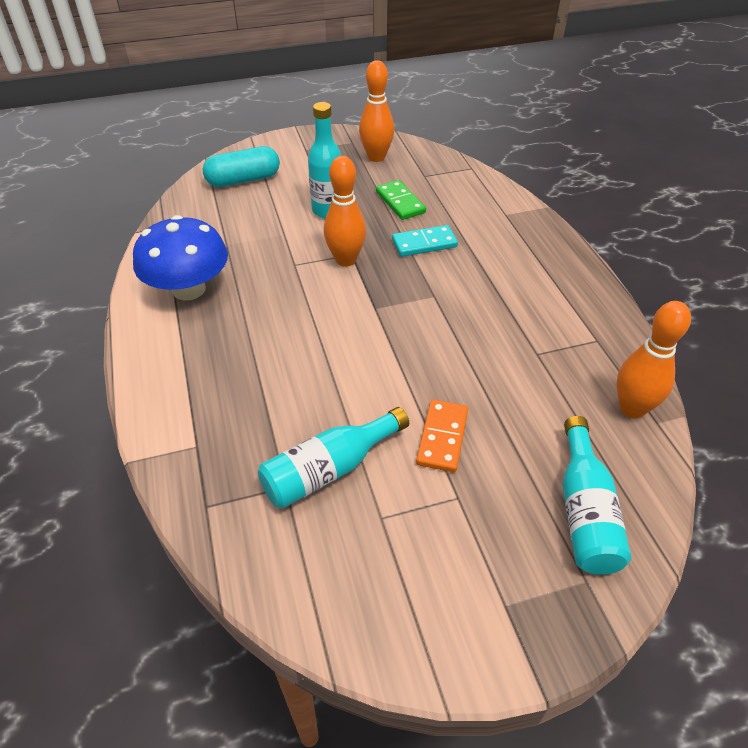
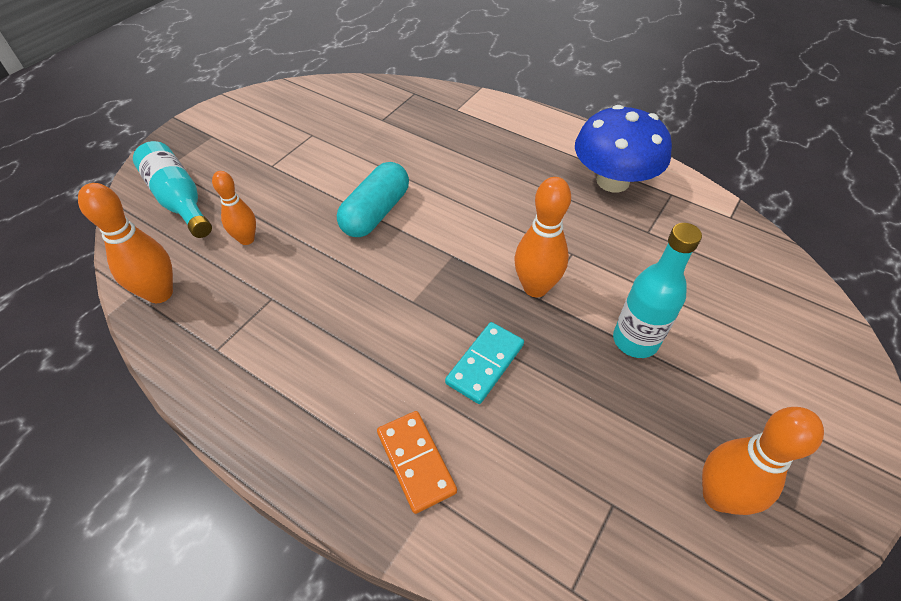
camera: 140 degrees right, 5 degrees up
(243, 180) = (778, 321): turquoise capsule -> turquoise capsule (376, 213)
(329, 469) = (365, 138): turquoise bottle -> none
(400, 202) = (580, 416): green domino -> none
(442, 437) = (307, 190): orange domino -> orange domino (416, 462)
(532, 417) = (246, 239): none -> orange bowling pin

